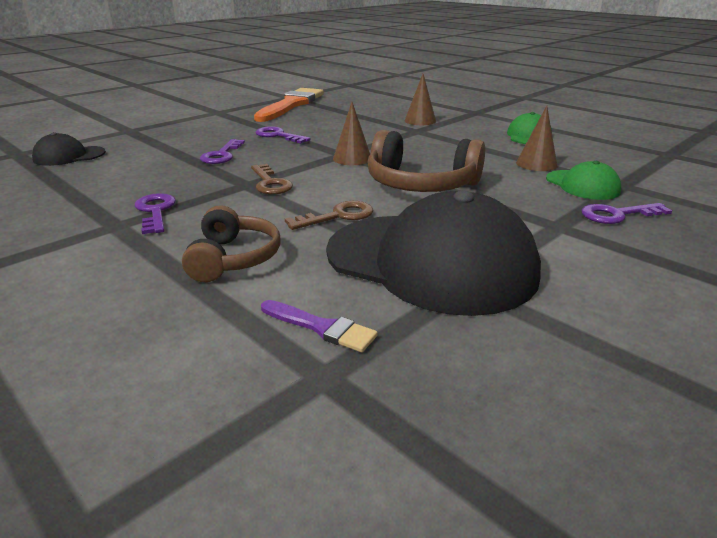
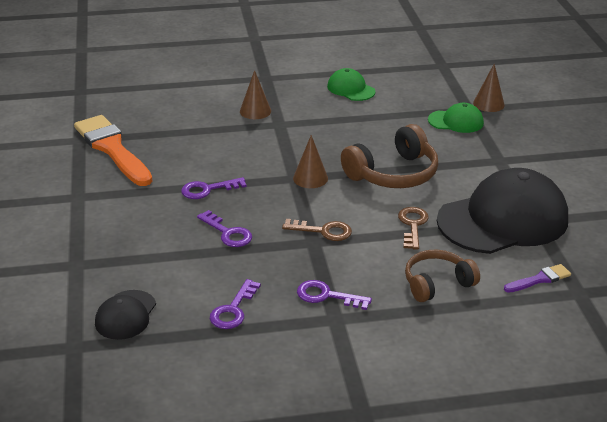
camera: 55 degrees left, 5 degrees up
(233, 258) = (437, 283): brown headphones -> brown headphones turned 60 degrees counterclockwise
(536, 164) = (406, 116): brown cone -> brown cone (488, 104)
(617, 215) = (504, 135): purple key -> purple key (233, 310)

